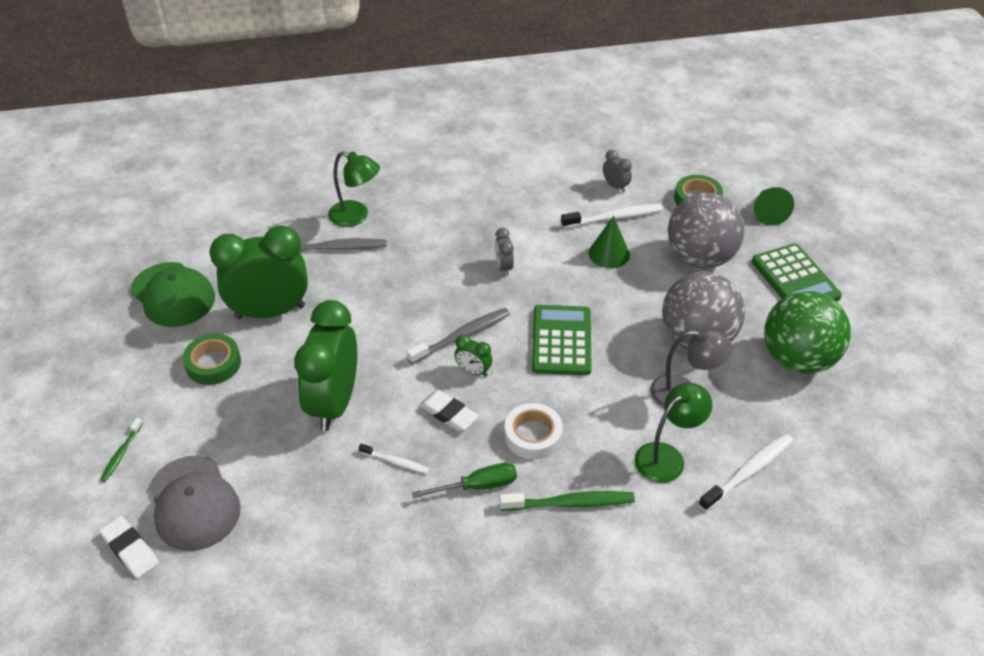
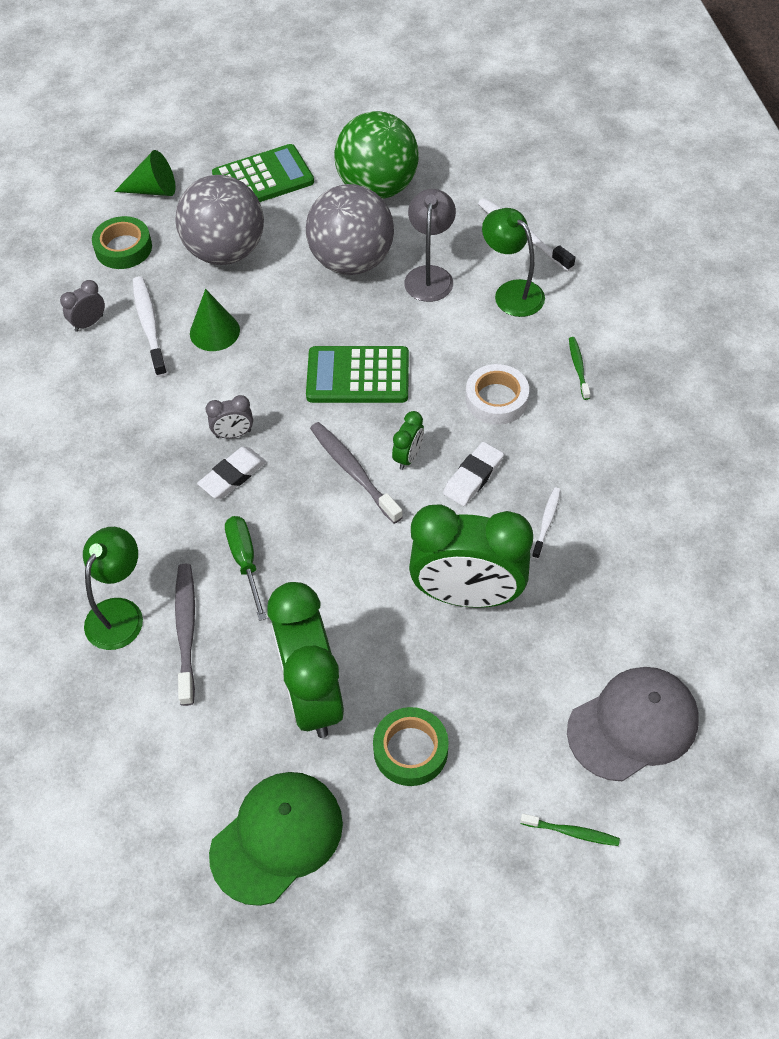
camera: 90 degrees left, 10 degrees up
(130, 549) = (708, 782): white eraser -> white eraser (233, 476)
(477, 486) = (568, 445): green screwdriver -> green screwdriver (245, 562)
(570, 503) = (578, 367): green toothbrush -> green toothbrush, size x0.57

